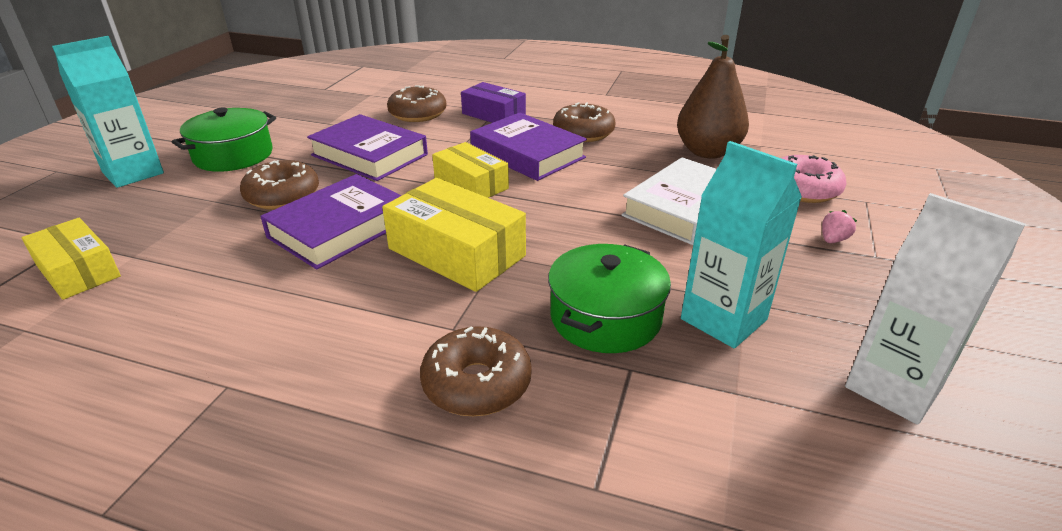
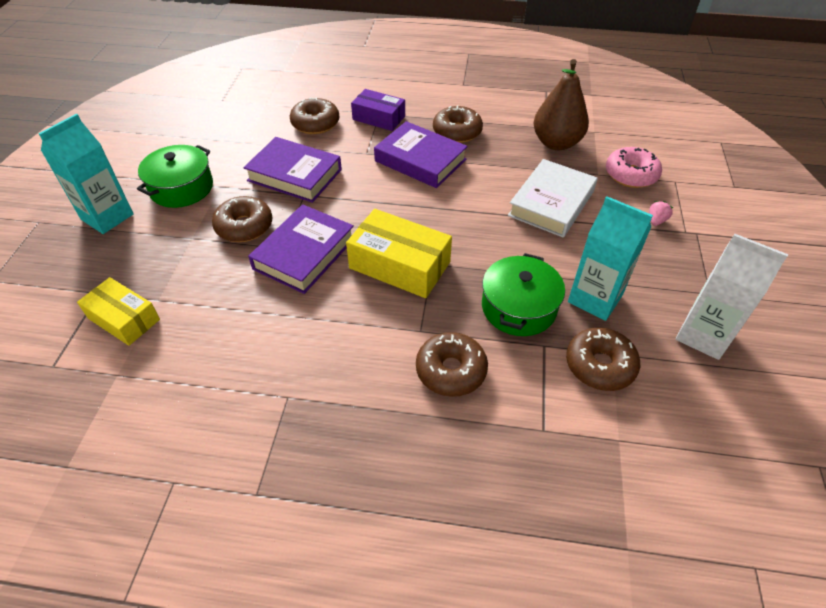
camera: 10 degrees left, 15 degrees up
(471, 184) = (387, 197): yellow box -> none
(712, 407) = (599, 365): none -> brown donut

